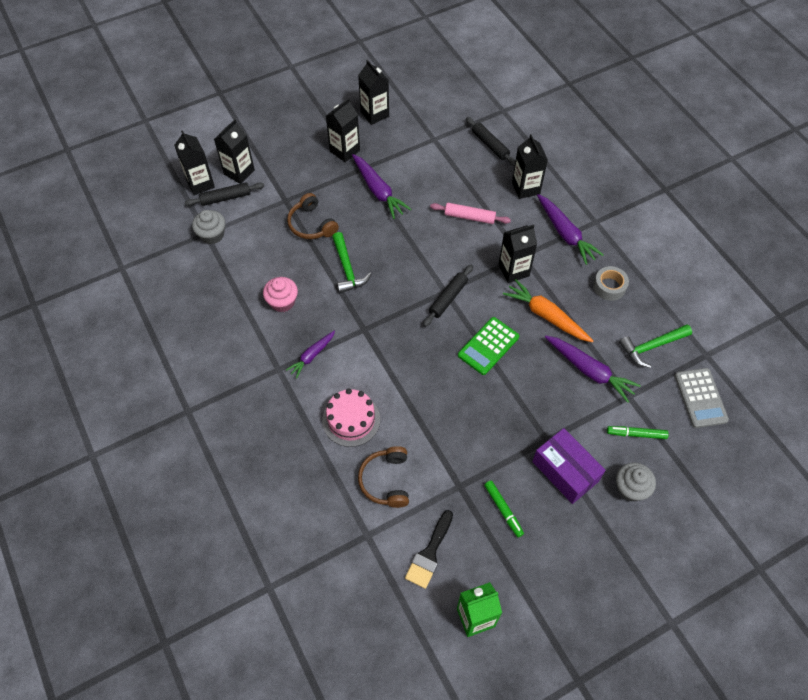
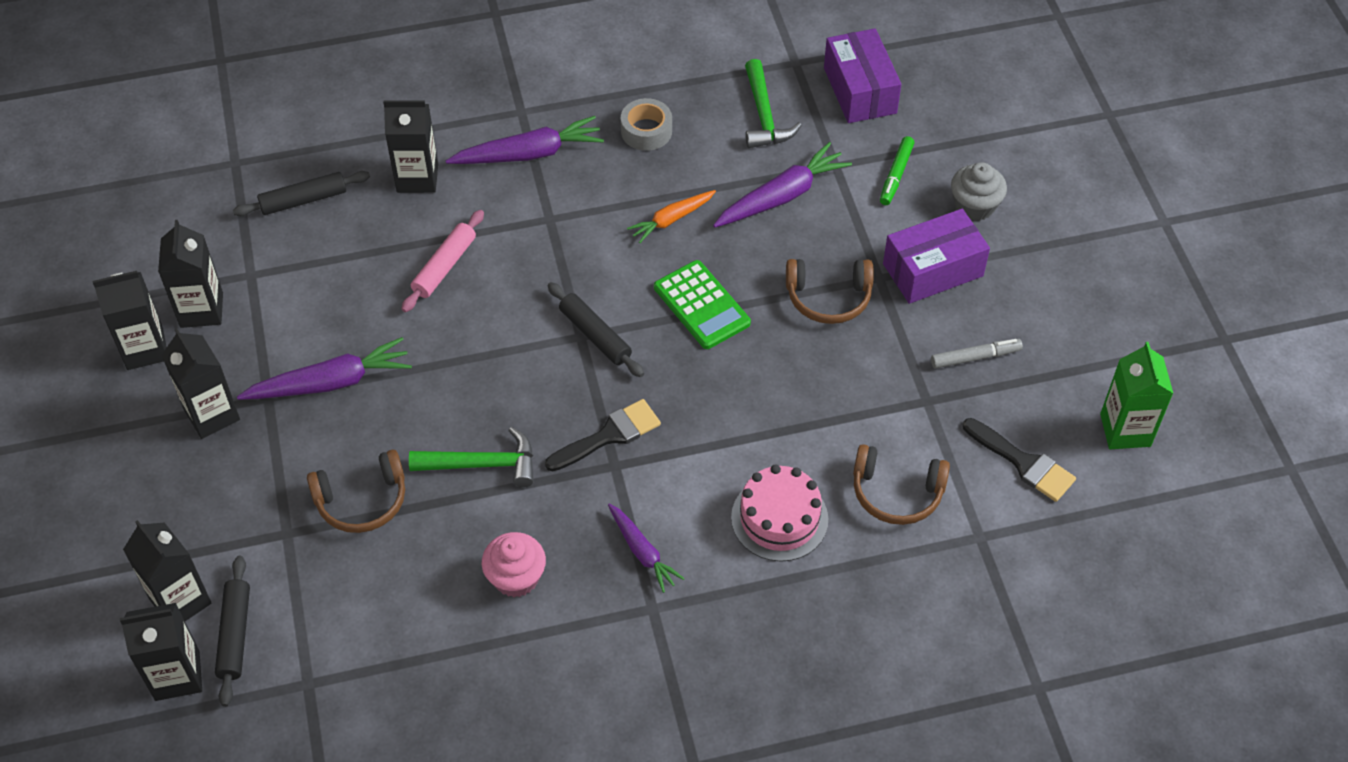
camera: 75 degrees left, 5 degrees down
(212, 235) = (317, 672): grey cupcake -> none
(382, 322) = (609, 435): none -> black brush
(503, 510) = (975, 357): green marker -> grey marker
(513, 270) = (573, 237): black carton -> black carton (201, 310)
(519, 414) = (828, 298): none -> brown headphones
(546, 316) = (671, 219): orange carrot -> orange carrot, size x0.62
(700, 398) = (859, 90): grey calculator -> purple box

